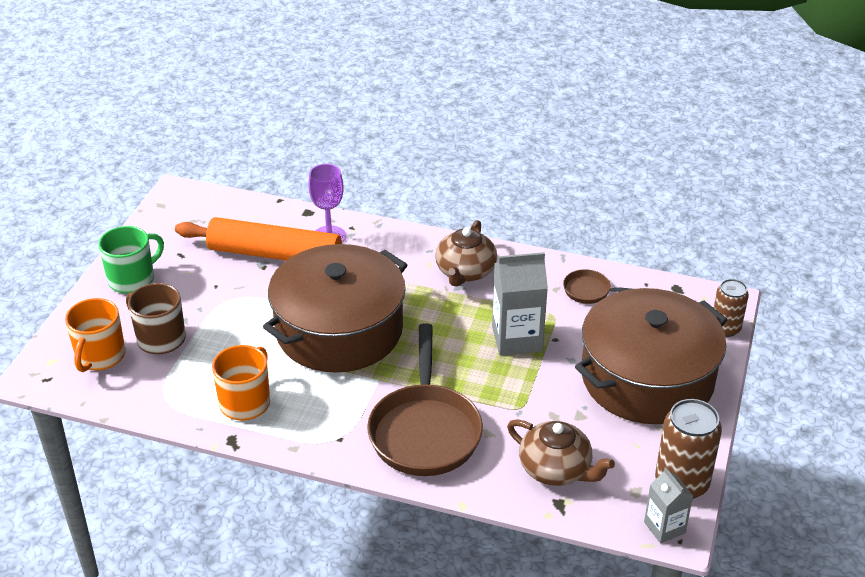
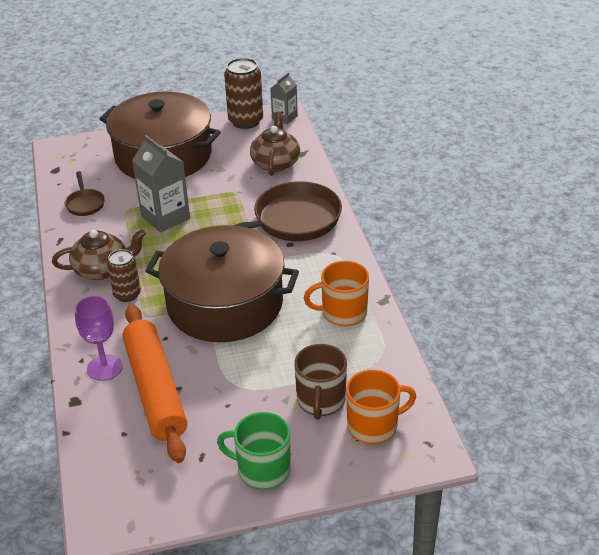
camera: 120 degrees left, 0 degrees up
(725, 328) = (87, 141): brown can -> brown can (127, 294)

